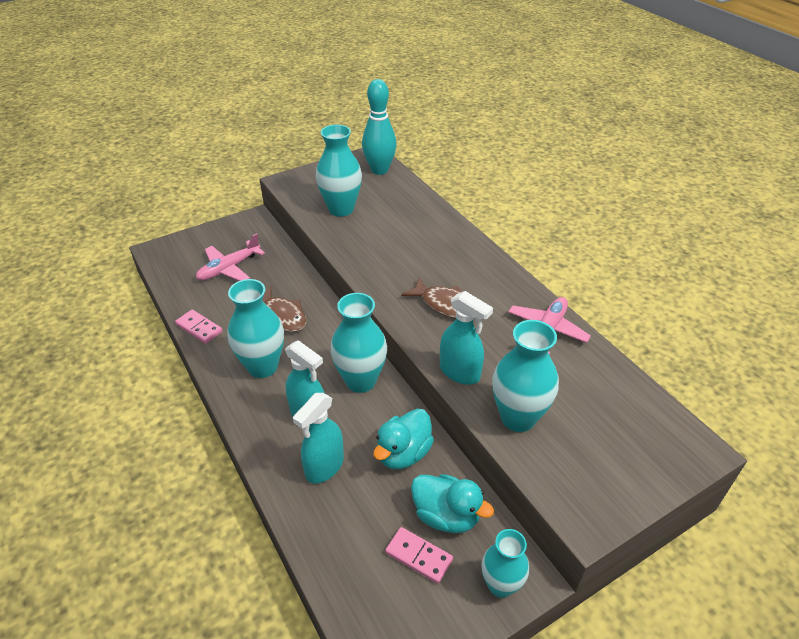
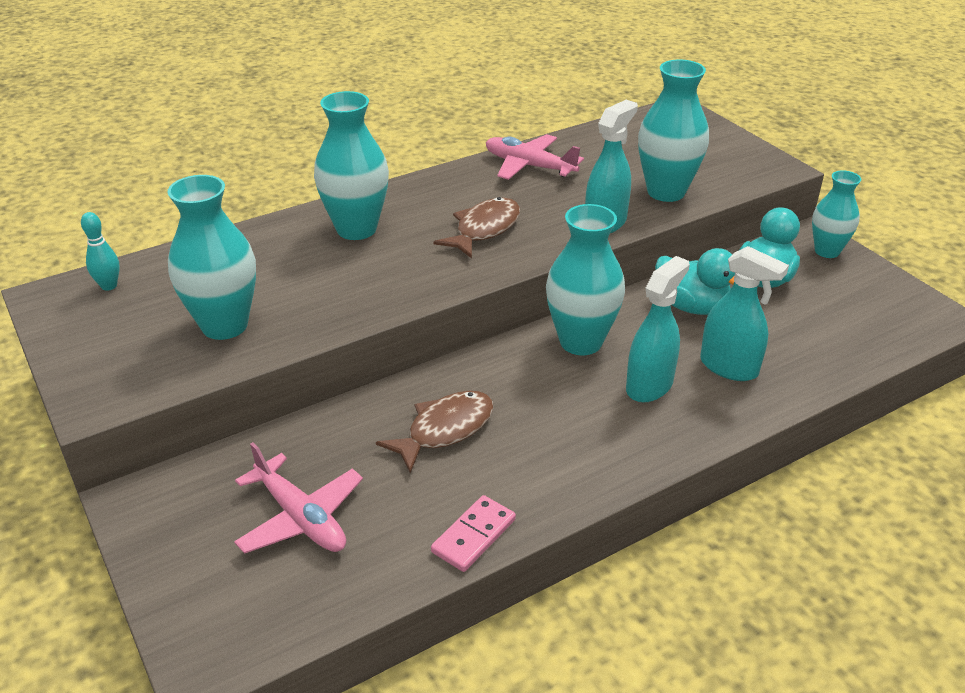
camera: 90 degrees left, 5 degrees down
(263, 367) = (563, 441): turquoise vase -> turquoise vase (356, 229)
(379, 170) = (109, 286): turquoise bowling pin -> turquoise bowling pin, size x0.48
(418, 556) = (818, 297): pink domino -> none

